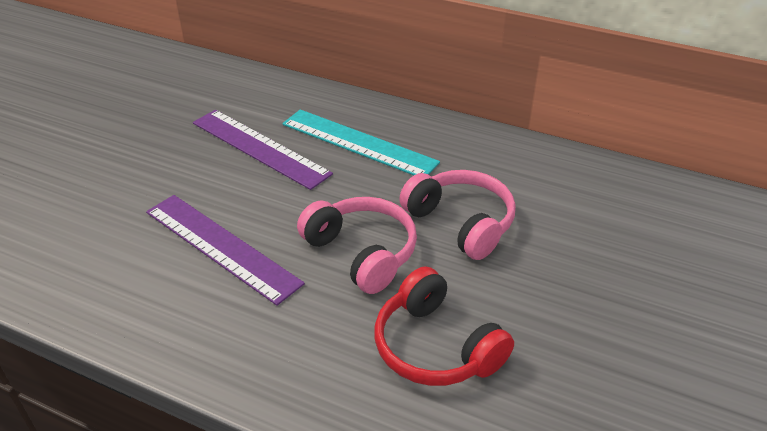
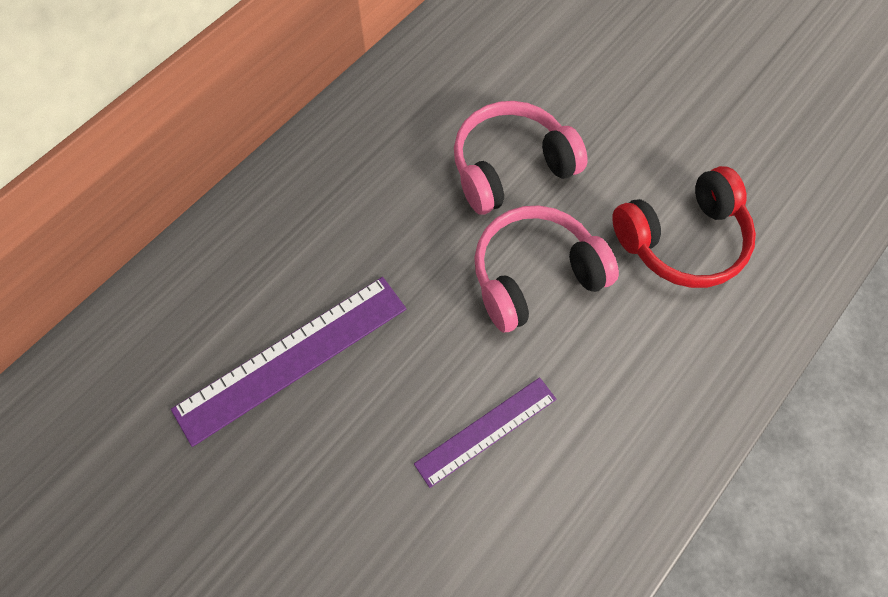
camera: 75 degrees left, 25 degrees up
(221, 246) = (486, 431): purple ruler -> purple ruler, size x0.61
(358, 143) = (326, 234): turquoise ruler -> none

